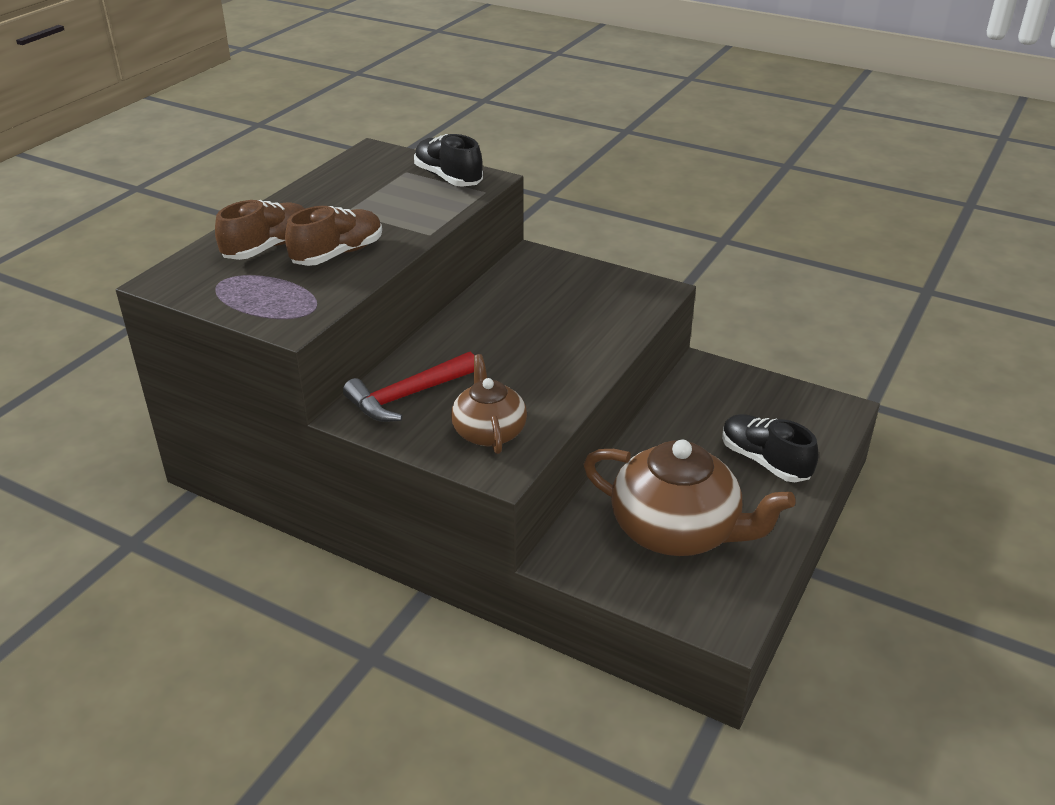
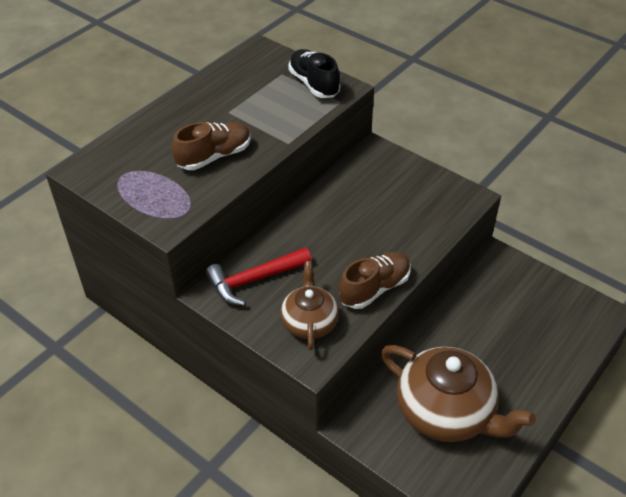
camera: 10 degrees right, 10 degrees up
(268, 247) = (163, 144): brown shoe -> brown shoe (374, 288)
(764, 461) = (529, 356): black shoe -> none

